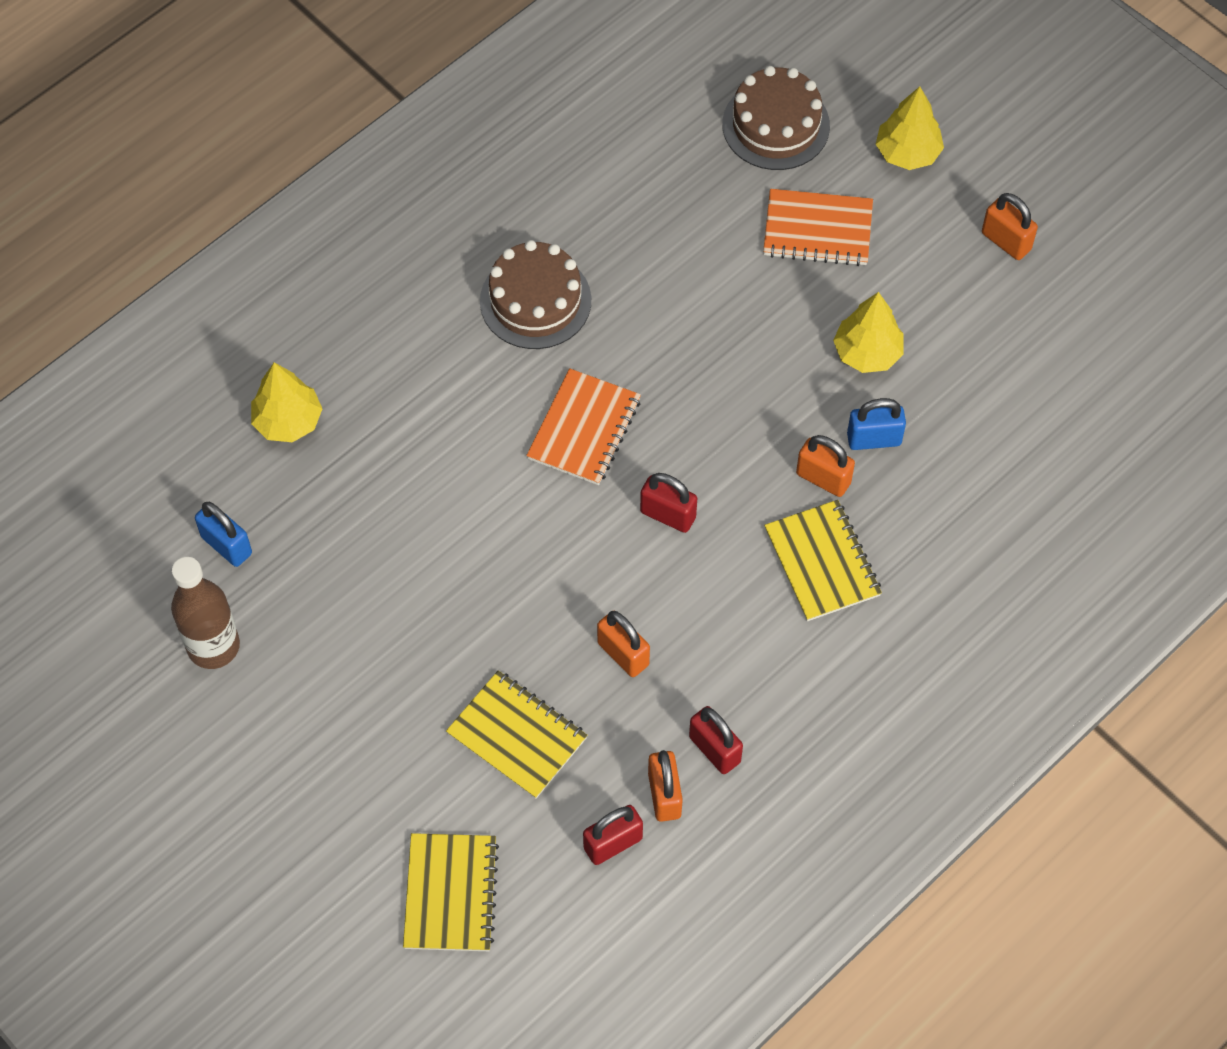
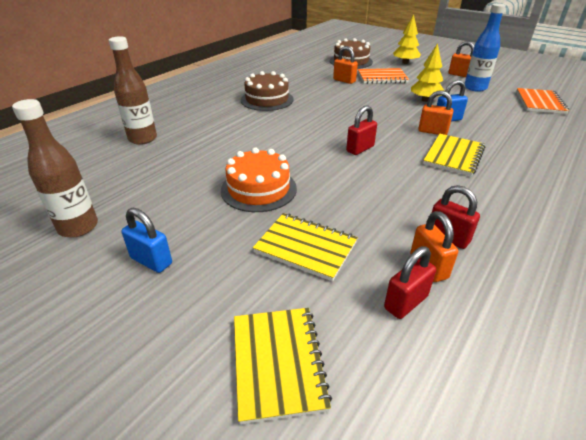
camera: 10 degrees left, 25 degrees down
(227, 545) = (98, 183): blue padlock -> blue padlock (151, 261)
(288, 421) = (142, 139): yellow tree -> brown bottle
(473, 600) = (258, 189): none -> orange cake
(584, 429) = (303, 128): orange notebook -> orange notebook (540, 102)
(623, 654) = (361, 200): orange padlock -> orange padlock (344, 81)
(668, 515) = (360, 149): red padlock -> red padlock turned 60 degrees counterclockwise
(822, 562) = (453, 156): yellow notebook -> yellow notebook turned 60 degrees clockwise
(1005, 313) = (475, 88): none -> blue bottle

